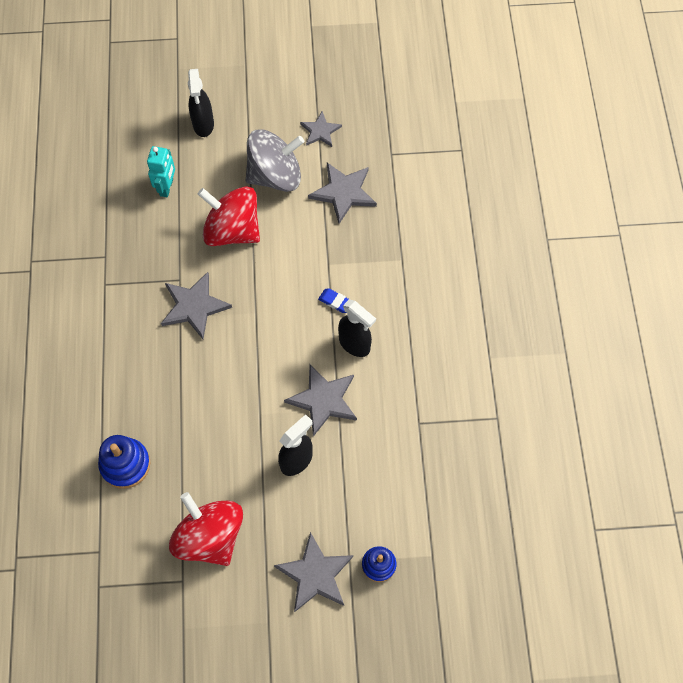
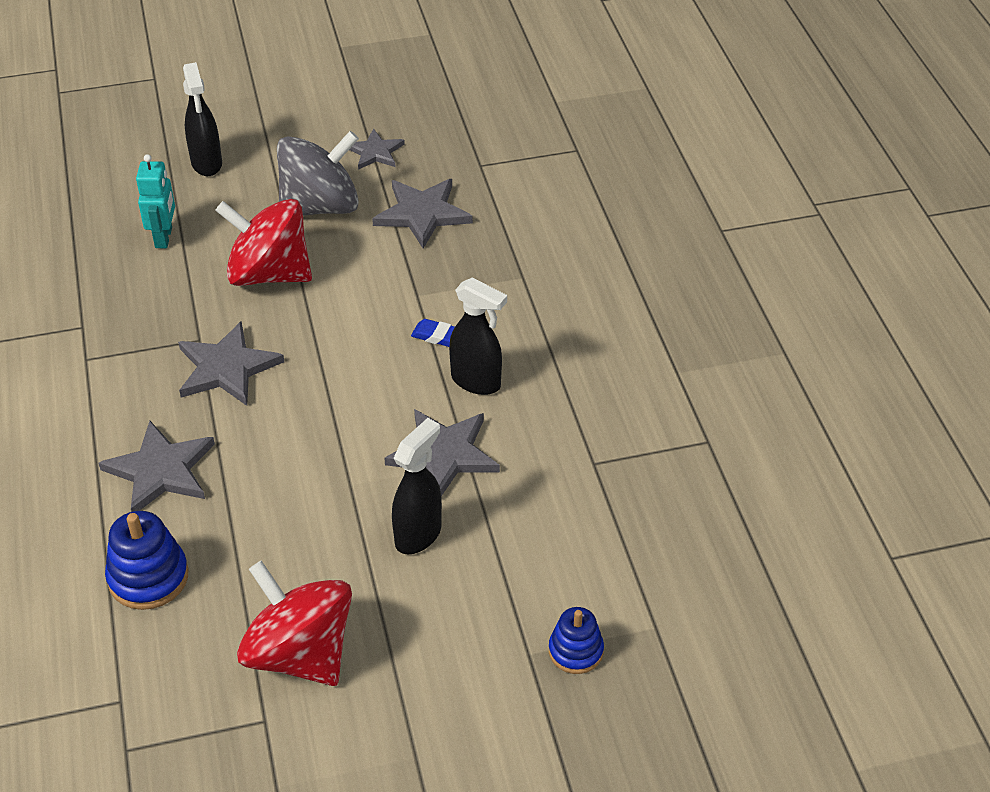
camera: 10 degrees left, 20 degrees down
(315, 574) = (478, 679): grey star -> grey star (161, 470)

